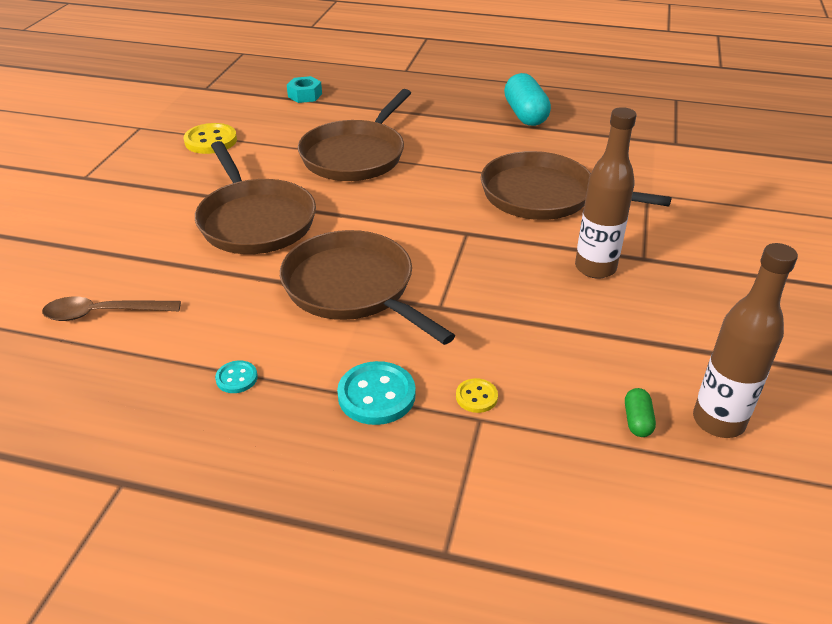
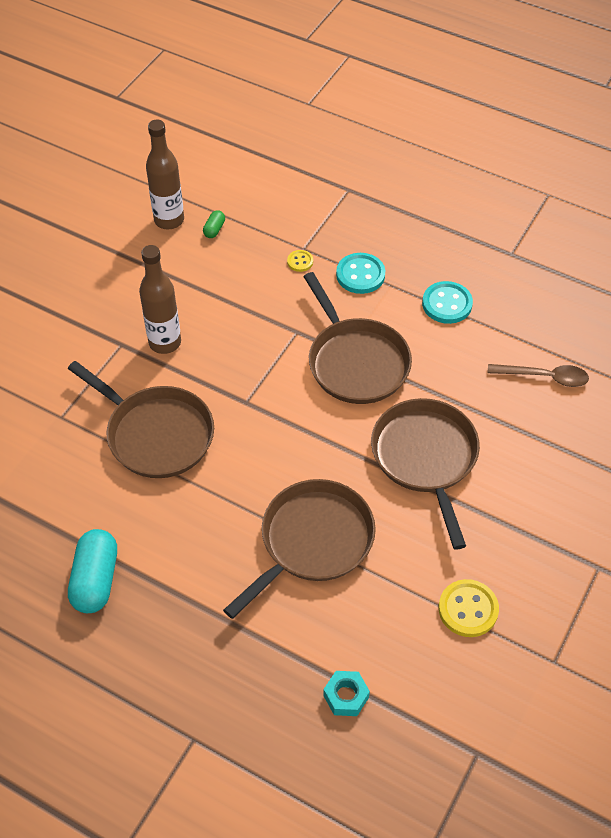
camera: 165 degrees left, 15 degrees up
(236, 378) = (447, 304): turquoise button -> turquoise button, size x1.85

